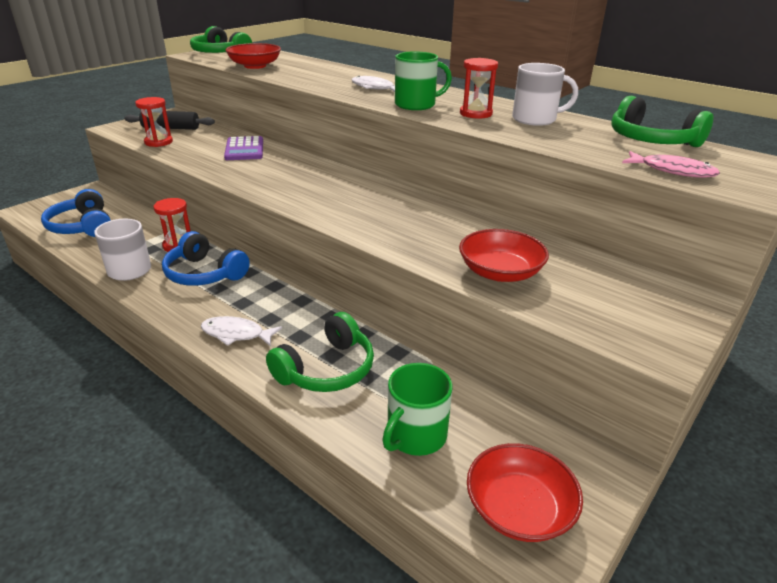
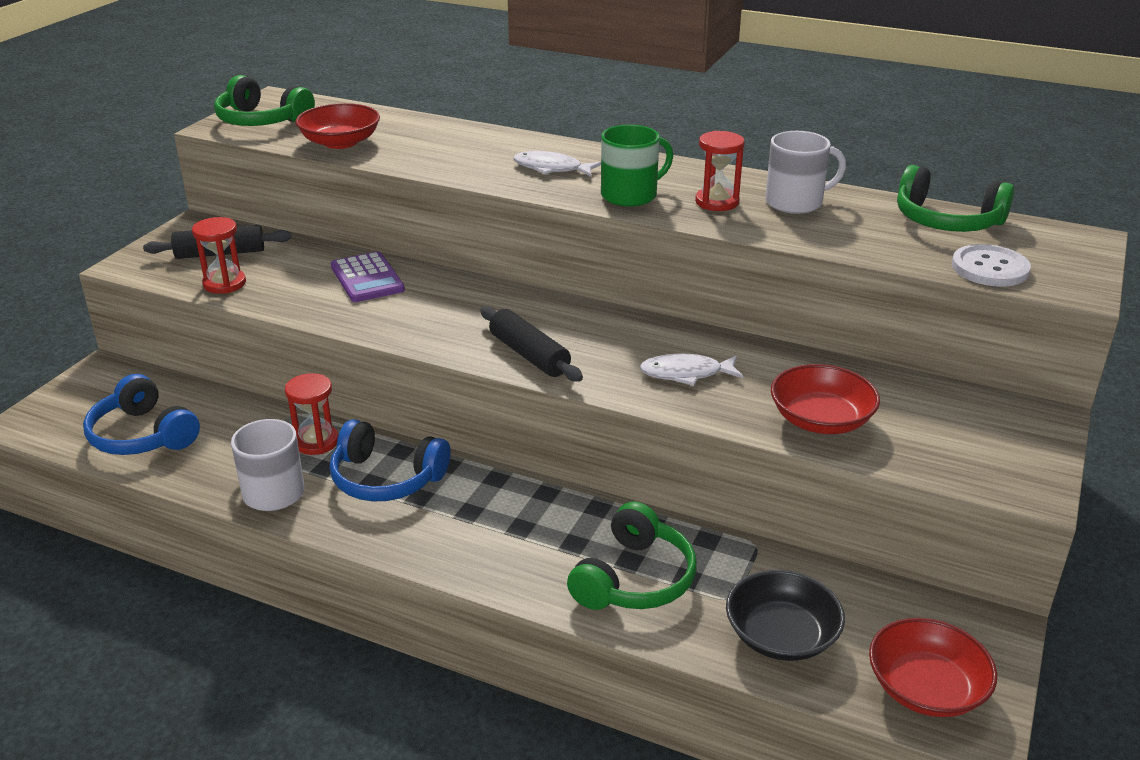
camera: 15 degrees left, 0 degrees up
(236, 334) = (491, 556): white fish -> white fish (686, 373)
(312, 202) = (529, 355): none -> black rolling pin
(415, 435) = (781, 635): green mug -> black bowl
(672, 171) = (990, 268): pink fish -> white button

